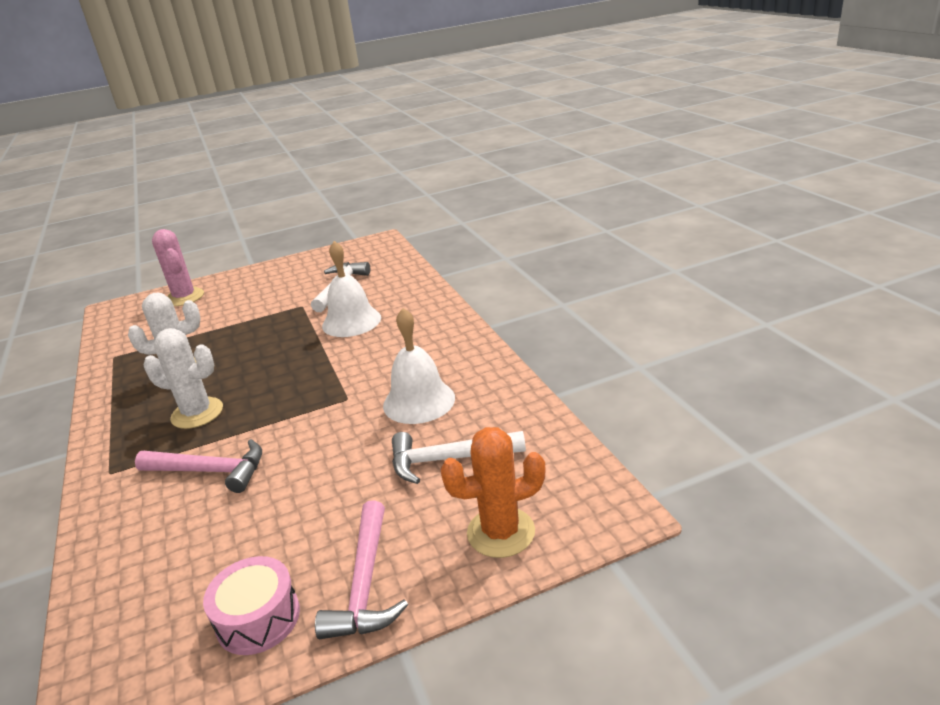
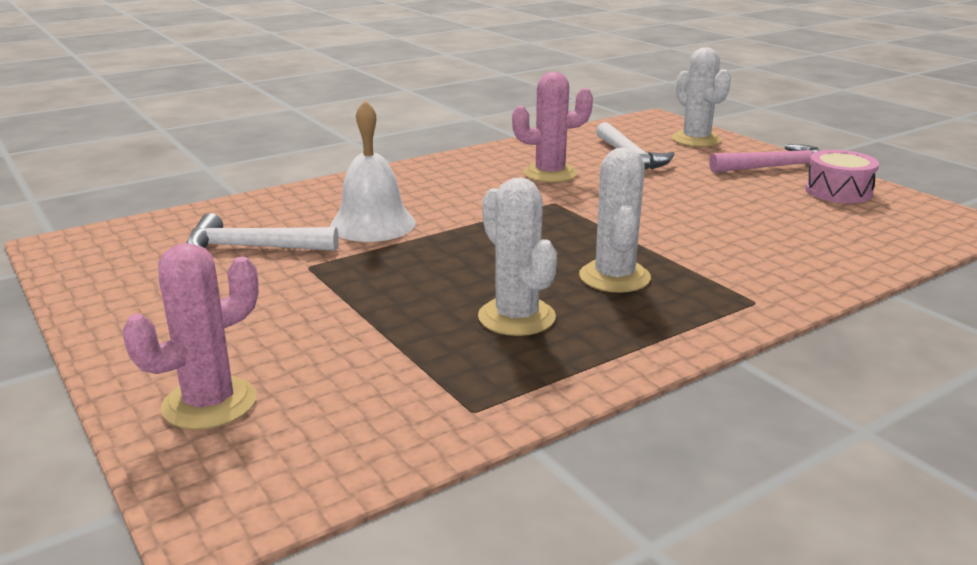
camera: 105 degrees left, 5 degrees down
(210, 471) = (708, 243): pink hammer -> none
(419, 401) = (550, 173): white bell -> pink cactus
(501, 532) = (696, 140): orange cactus -> white cactus

